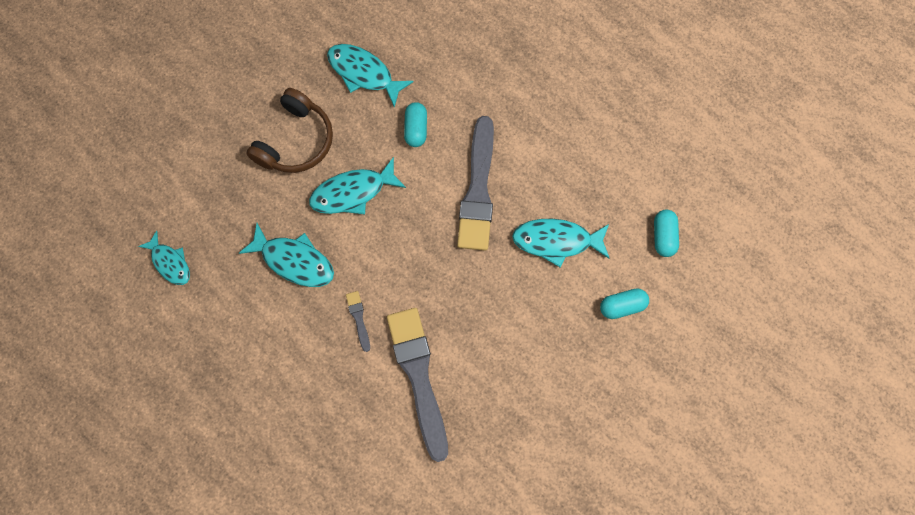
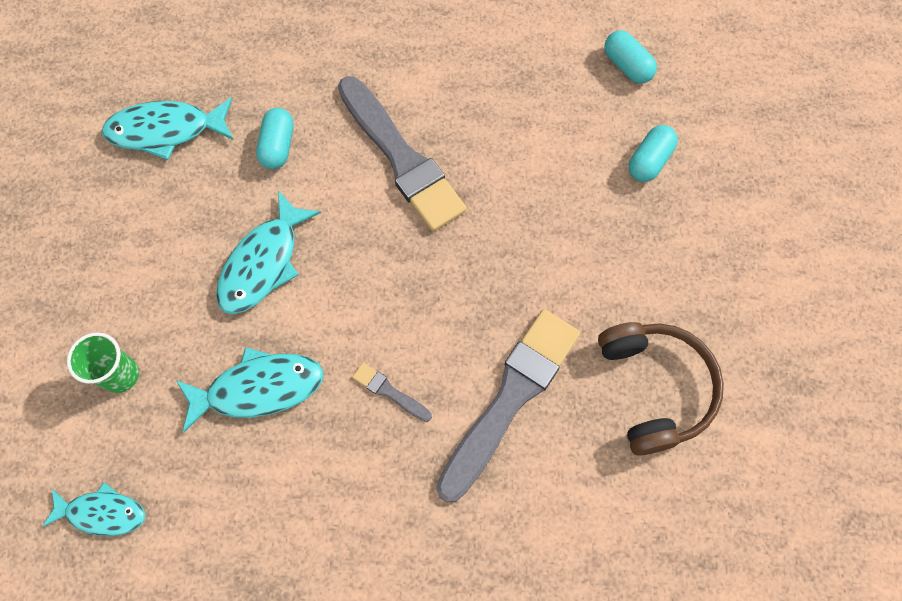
camera: 40 degrees left, 5 degrees down
(234, 196) = (121, 375): none -> green cup
(296, 141) = (147, 258): brown headphones -> brown headphones (654, 388)
(416, 129) = (278, 146): turquoise capsule -> turquoise capsule turned 45 degrees clockwise
(419, 376) = (510, 398): grey brush -> grey brush turned 90 degrees clockwise
(556, 241) = (528, 148): turquoise fish -> none

